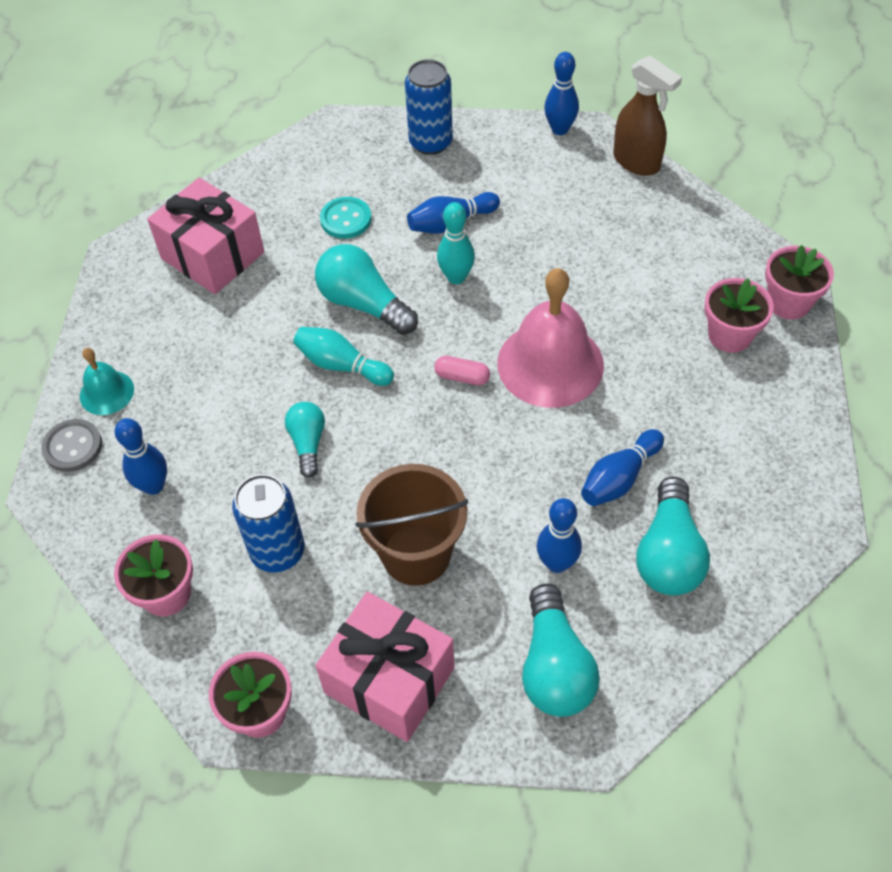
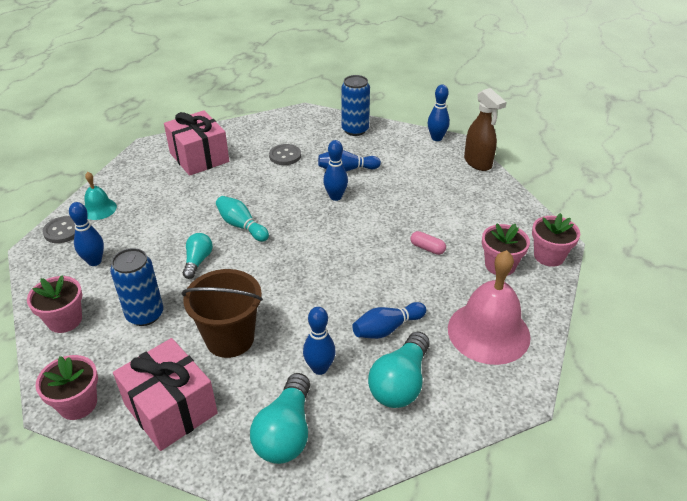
camera: 15 degrees right, 15 degrees down
(346, 219) = (285, 156): turquoise button -> grey button
(363, 304) = (272, 198): turquoise light bulb -> none
(456, 277) = (335, 197): turquoise bowling pin -> blue bowling pin
(462, 377) = (312, 248): pink capsule -> pink capsule (427, 248)
(550, 364) = (372, 254): pink bell -> pink bell (488, 332)

